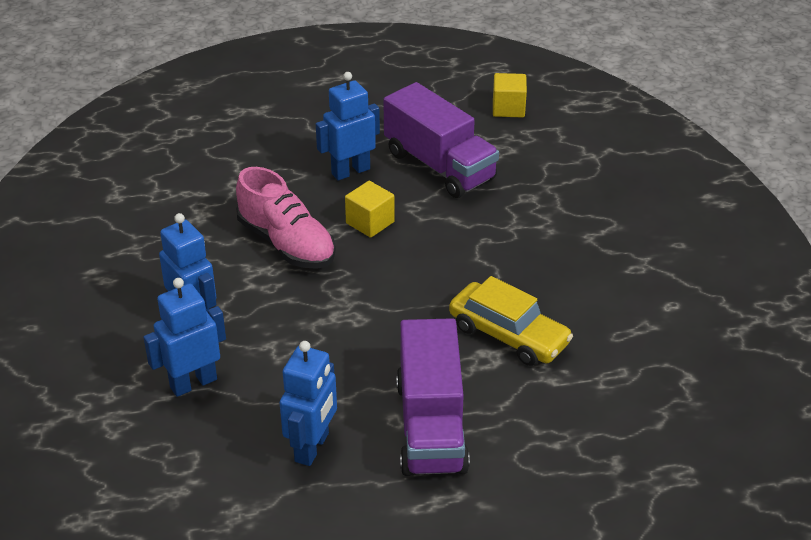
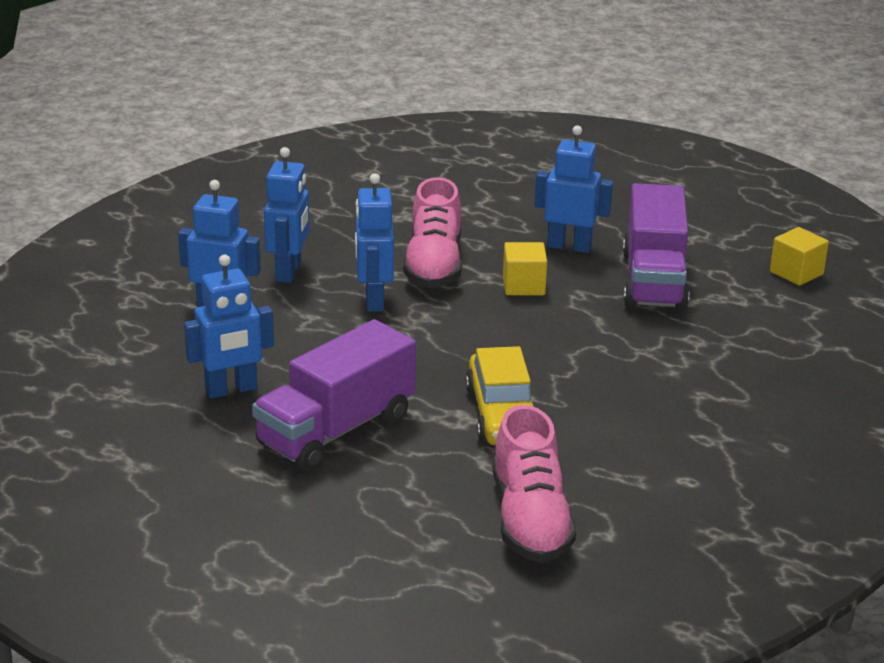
camera: 45 degrees right, 10 degrees down
(292, 301) = (374, 300): none -> blue robot
(637, 401) = (530, 519): none -> pink shoe

